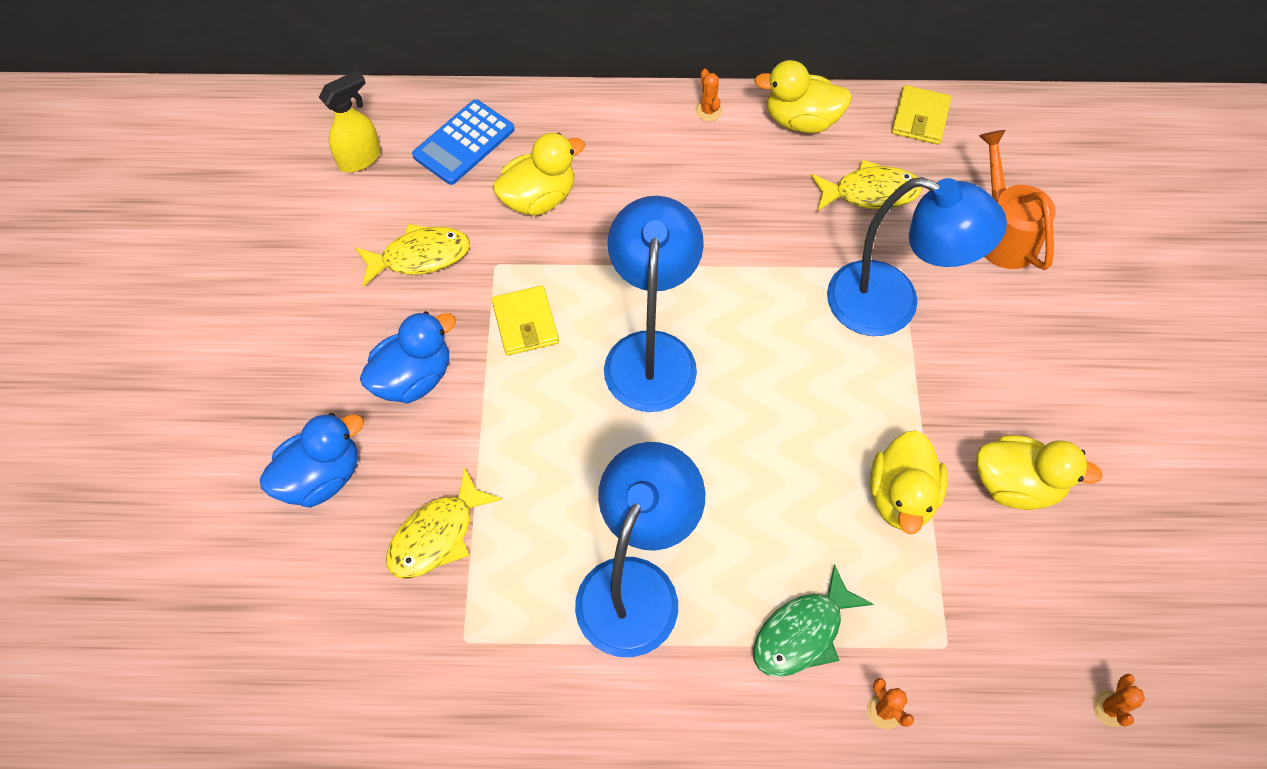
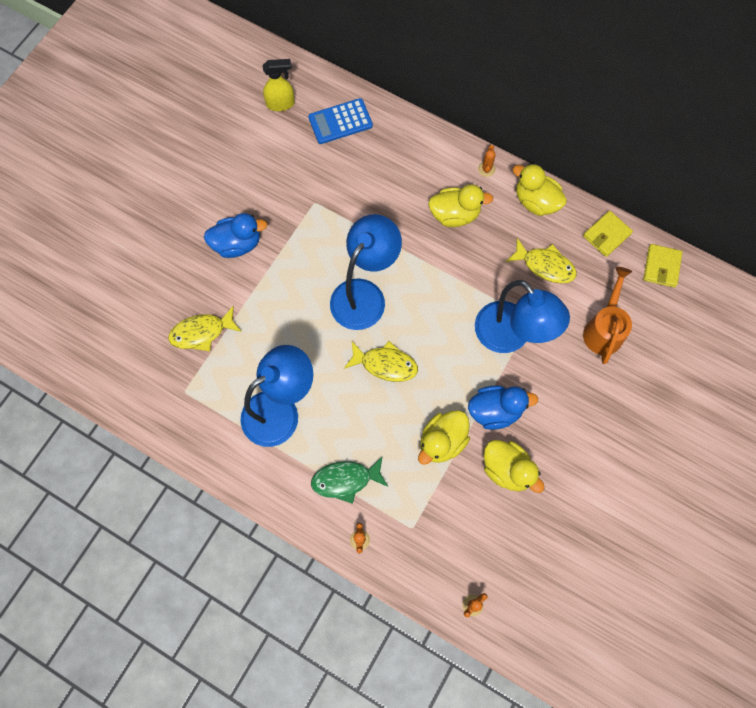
camera: 30 degrees right, 10 degrees up
(321, 477) = (164, 272): blue duck -> blue duck (495, 411)
(420, 257) = (279, 178): yellow fish -> yellow fish (385, 364)
(525, 323) = (310, 243): yellow wallet -> yellow wallet (661, 267)
(539, 198) = (360, 175): yellow duck -> yellow duck (455, 215)

